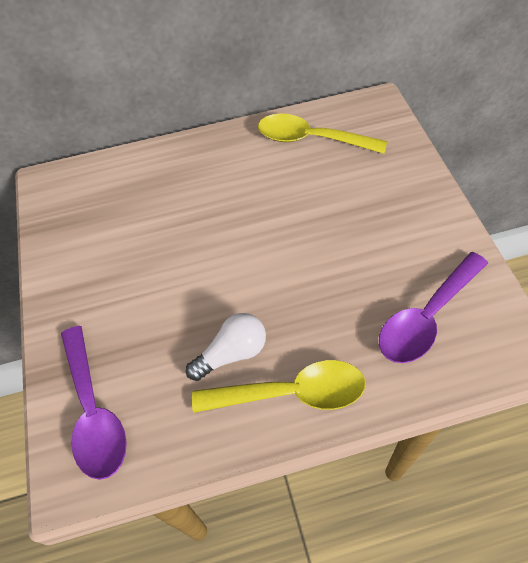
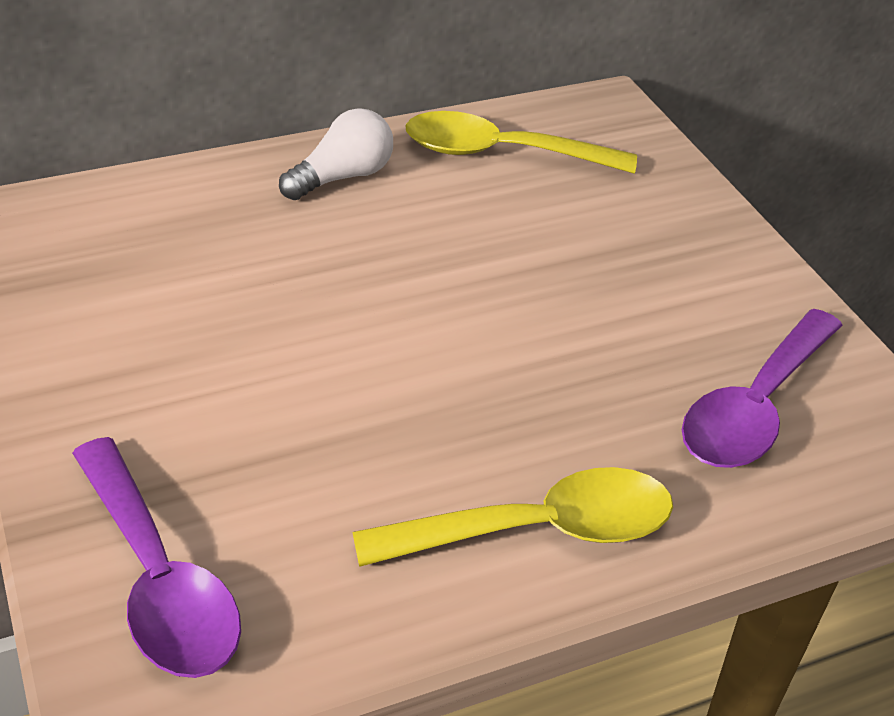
camera: 15 degrees left, 15 degrees down
(232, 353) = (415, 474): white light bulb -> white light bulb (342, 177)

